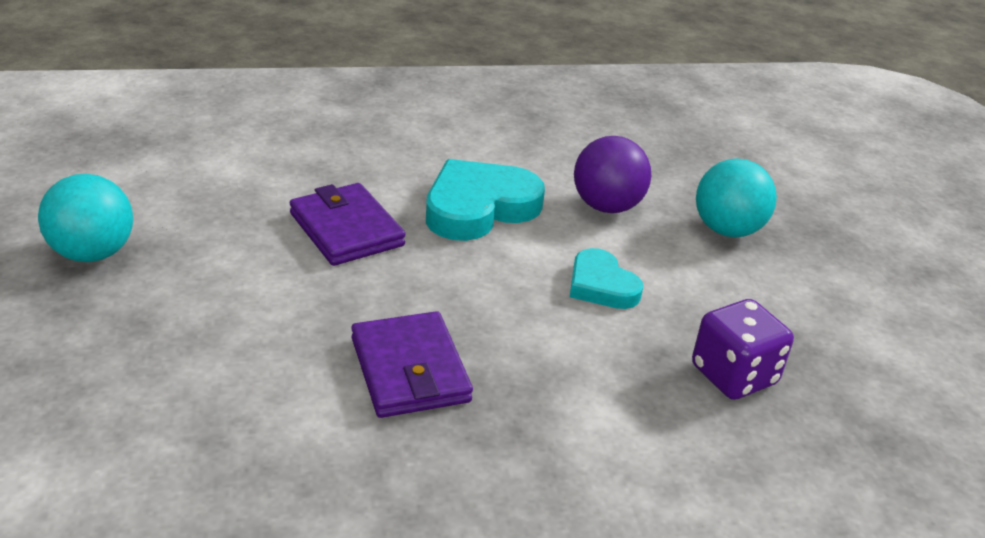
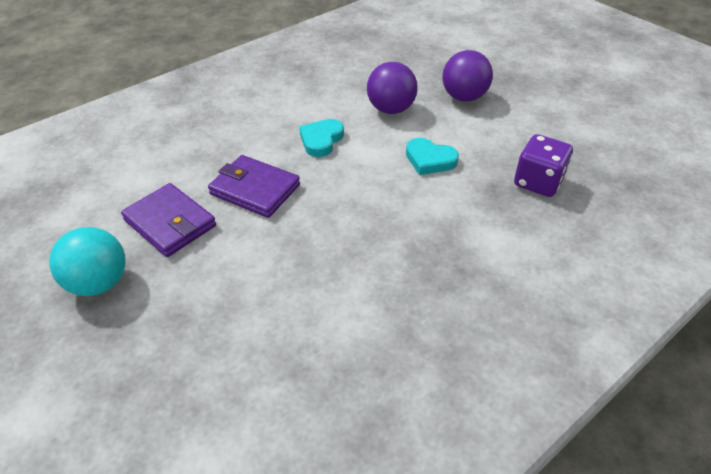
camera: 25 degrees left, 10 degrees up
(410, 370) = (373, 263): purple wallet -> purple wallet (170, 223)
(479, 207) = (321, 140): turquoise heart -> turquoise heart, size x0.60
(727, 230) = (464, 97): turquoise ball -> purple ball

